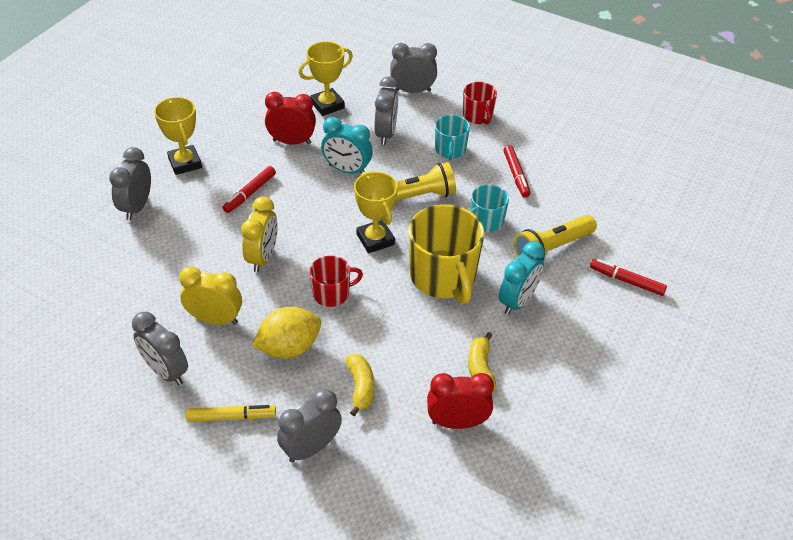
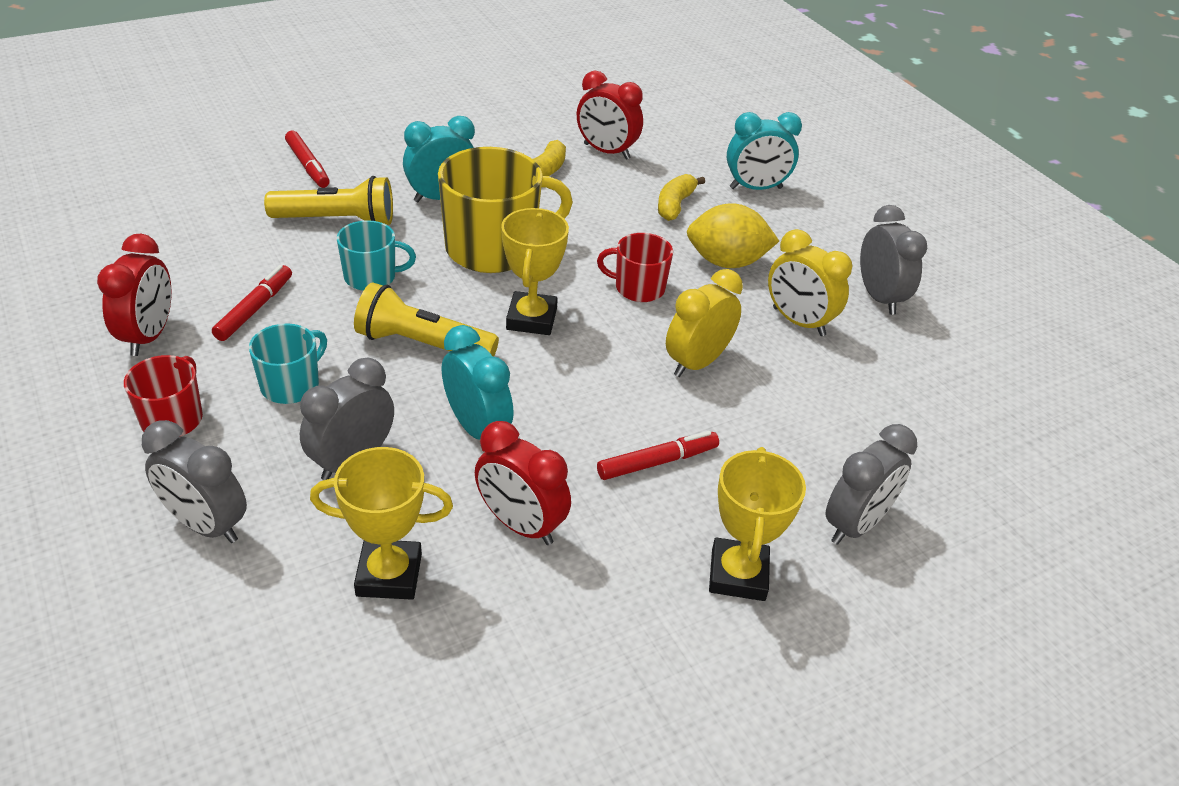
camera: 150 degrees left, 5 degrees down
(231, 417) = (822, 236): yellow marker -> none
(311, 448) = (755, 188): grey clock -> turquoise clock
(443, 277) = (493, 248): yellow mug -> yellow mug turned 60 degrees clockwise
(540, 140) = (149, 336): none -> red clock

